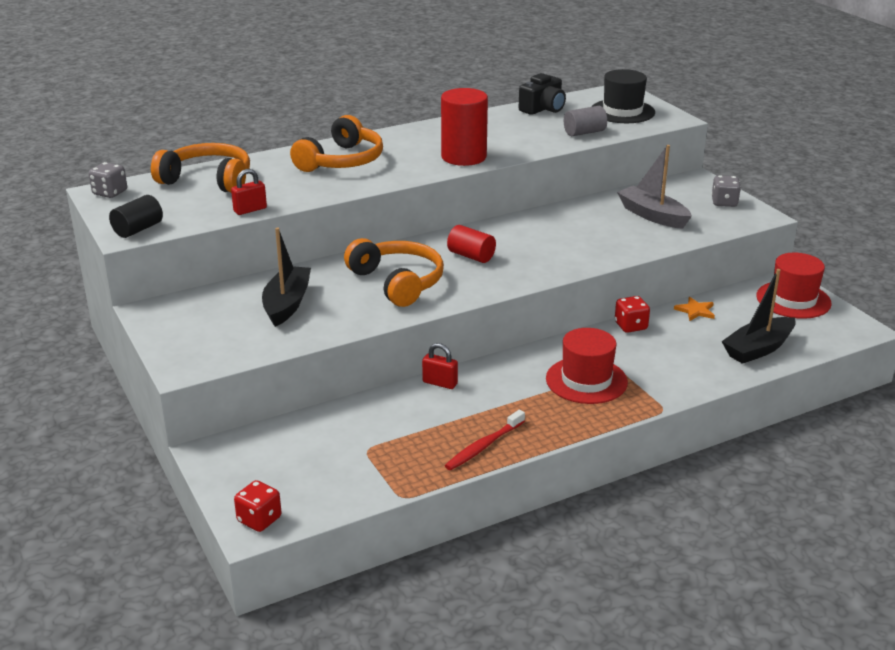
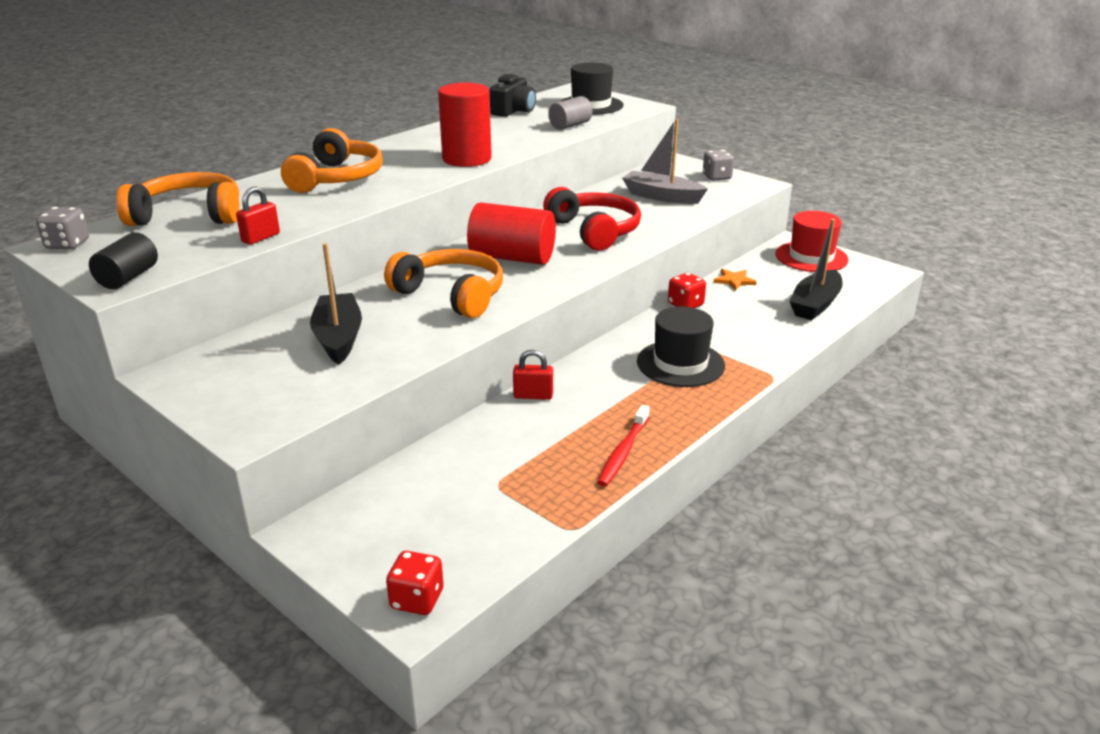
camera: 20 degrees left, 0 degrees up
(471, 256) = (512, 257): red cylinder -> red cylinder, size x1.70
(562, 241) = (594, 231): none -> red headphones
(586, 380) = (680, 363): red hat -> black hat

